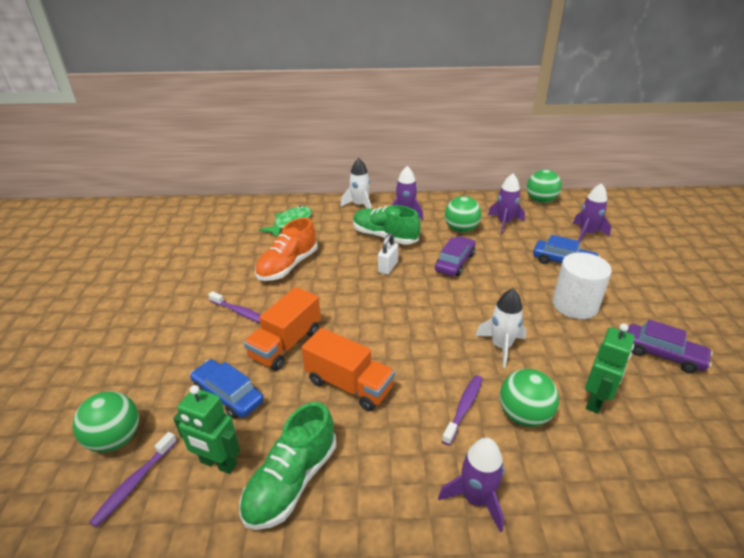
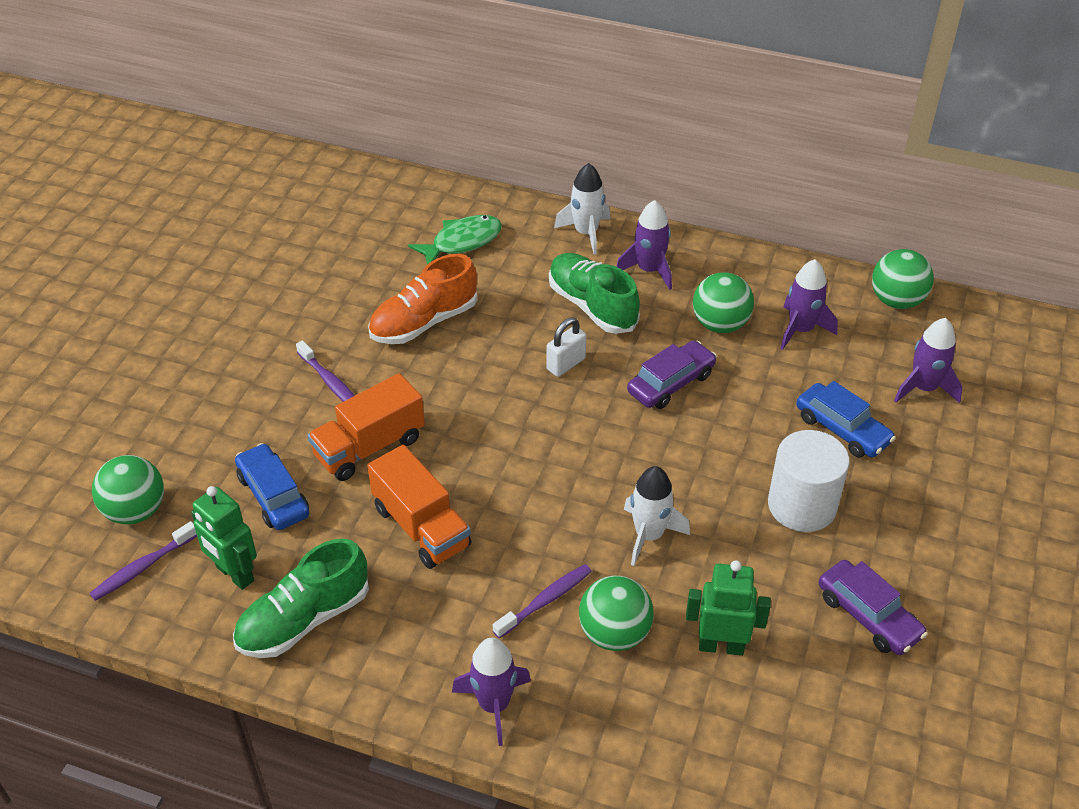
camera: 20 degrees right, 10 degrees up
(596, 401) = (721, 646): green robot -> green robot turned 135 degrees counterclockwise

